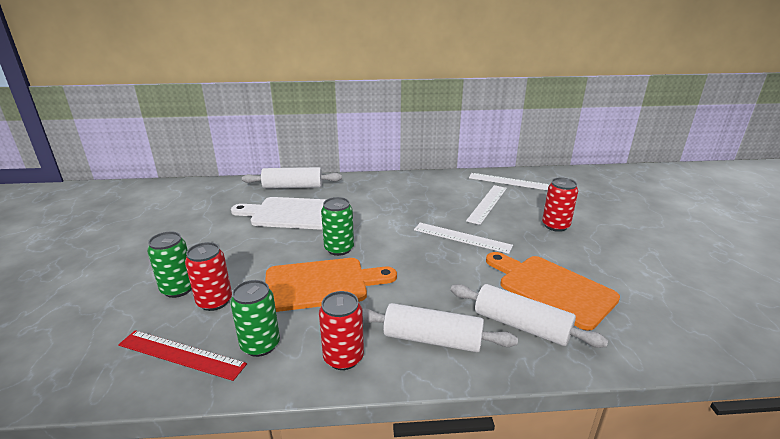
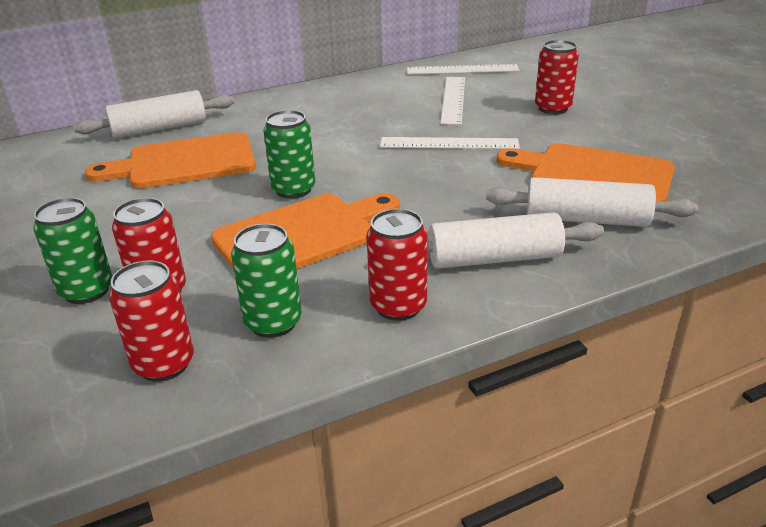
camera: 20 degrees left, 5 degrees up
(181, 355) = (164, 364): red ruler -> red can
(290, 213) = (184, 162): white cutting board -> orange cutting board

